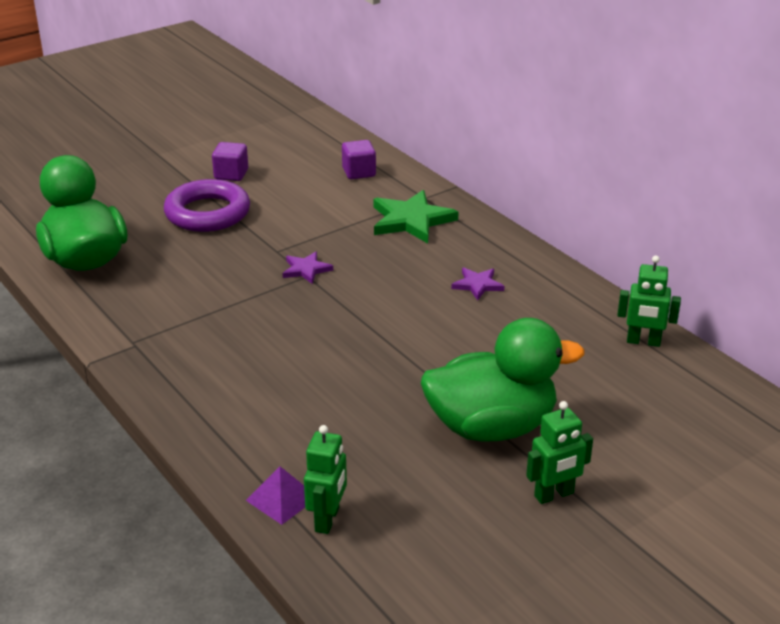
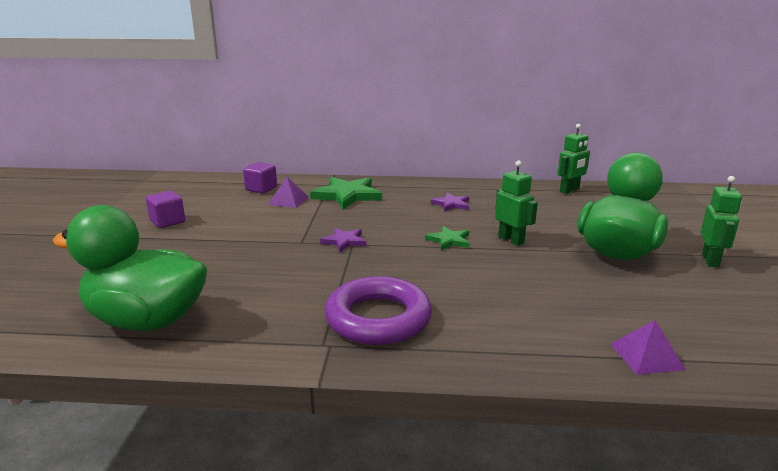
camera: 50 degrees left, 10 degrees down
(207, 213) = (198, 247): purple ring -> purple ring (378, 318)
(327, 519) = (691, 346): green robot -> green robot (511, 240)
(353, 199) = (288, 200): none -> purple pyramid
(382, 320) = (449, 240): none -> green star

